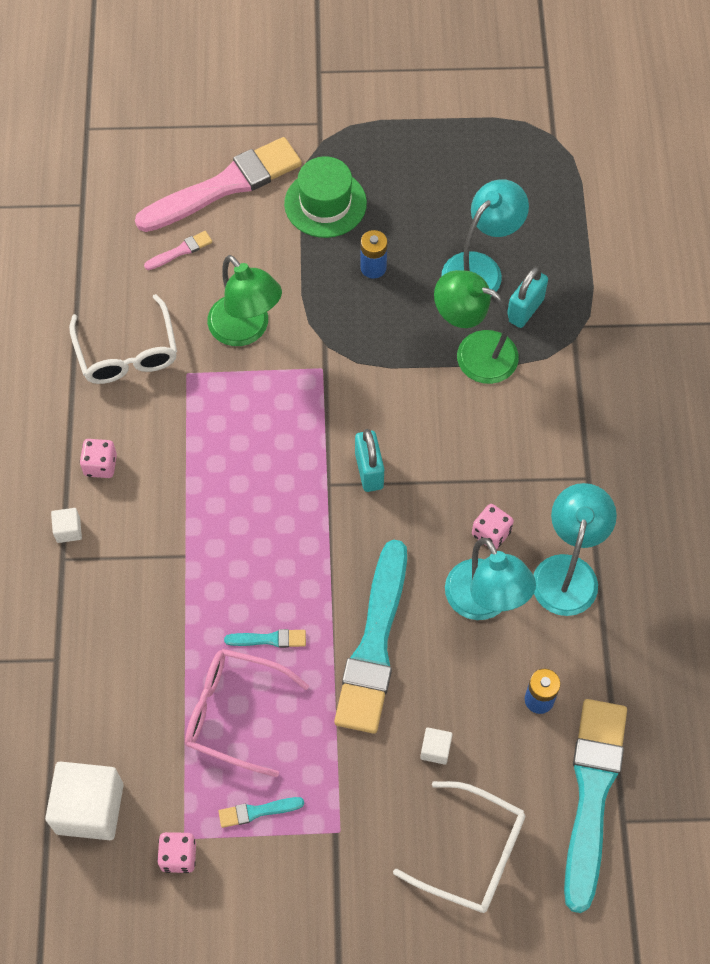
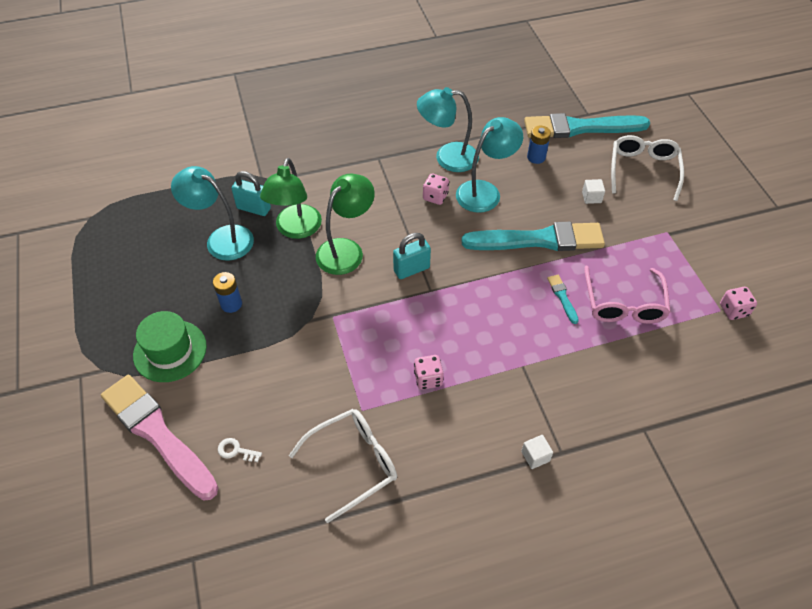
camera: 105 degrees left, 10 degrees down
(89, 808) = (736, 371): white cube -> none
(100, 465) = (468, 450): pink dice -> pink dice (428, 379)
(180, 251) = (236, 450): pink brush -> white key
(246, 330) = (309, 377): green lamp -> green lamp (346, 250)
(257, 811) = (680, 275): turquoise brush -> none

